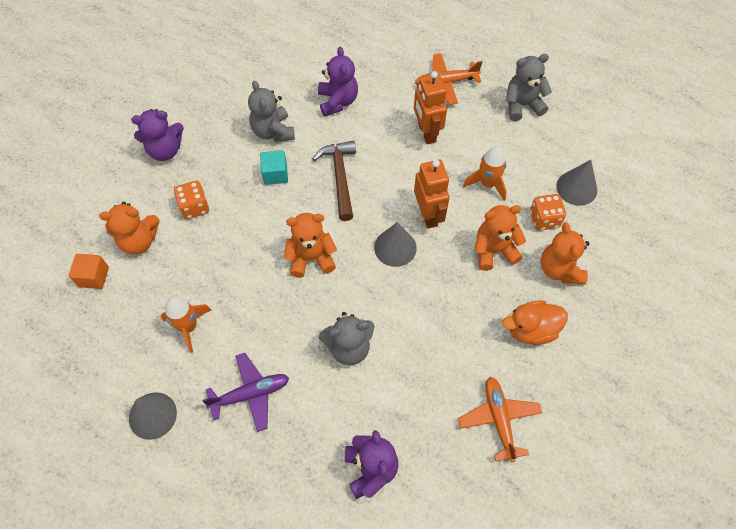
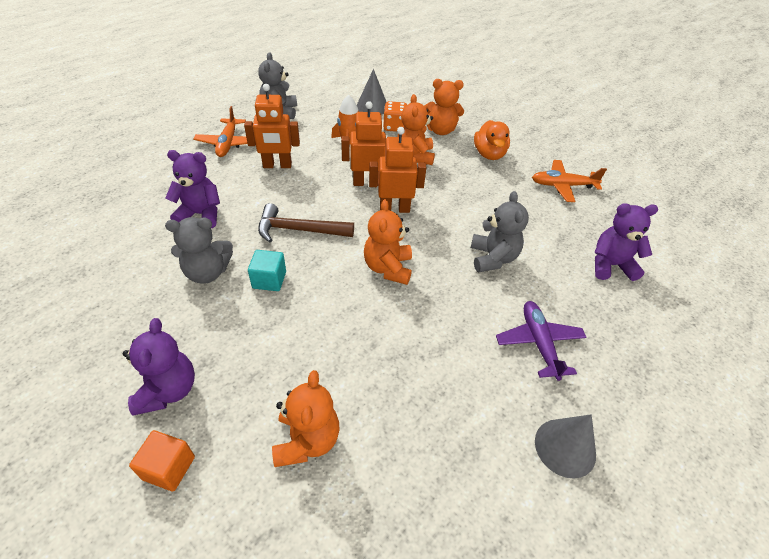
camera: 80 degrees left, 15 degrees down
(93, 277) = (348, 512): orange cube -> orange cube (169, 468)
(188, 327) = (450, 393): orange rocket -> none
(194, 207) = (279, 366): orange dice -> none
(395, 247) = (394, 209): grey cone -> orange robot

